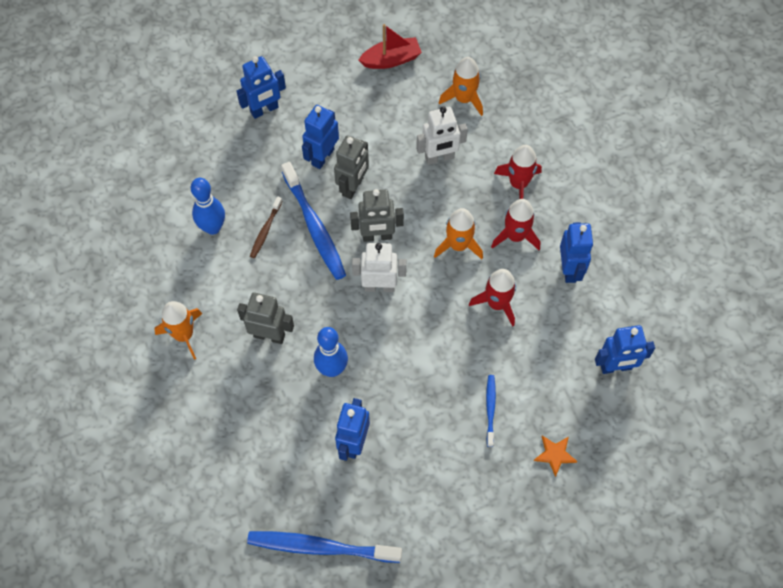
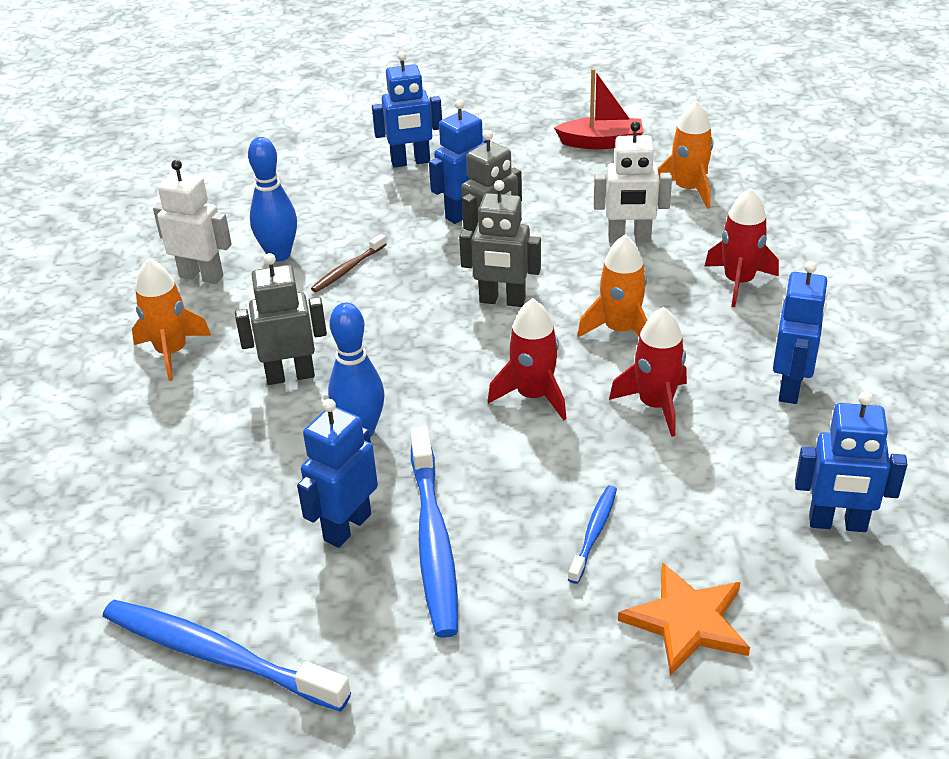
camera: 20 degrees right, 25 degrees down
(269, 335) = (290, 375): grey robot -> grey robot turned 45 degrees counterclockwise
(314, 227) = (417, 276): blue toothbrush -> blue toothbrush (433, 541)
(379, 286) = (480, 353): white robot -> white robot (201, 276)
(515, 236) = (714, 335): red rocket -> red rocket (533, 396)
(555, 454) = (687, 621): orange star -> orange star, size x1.62

